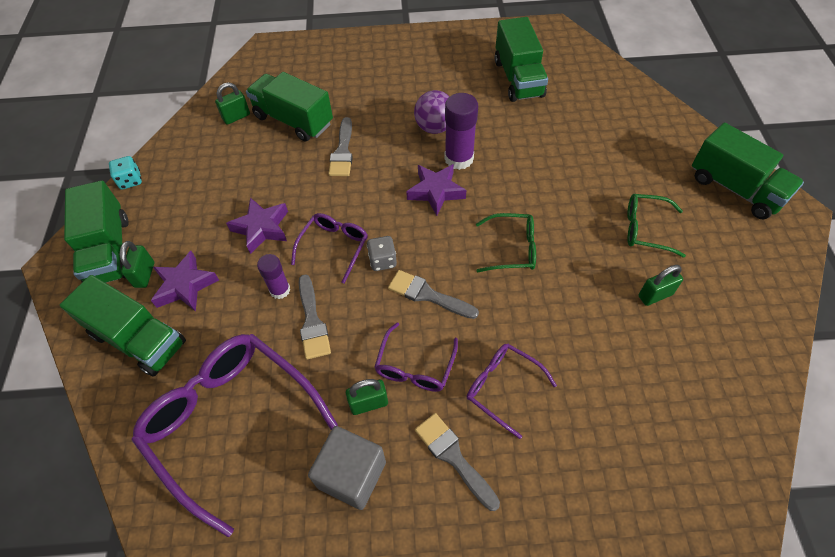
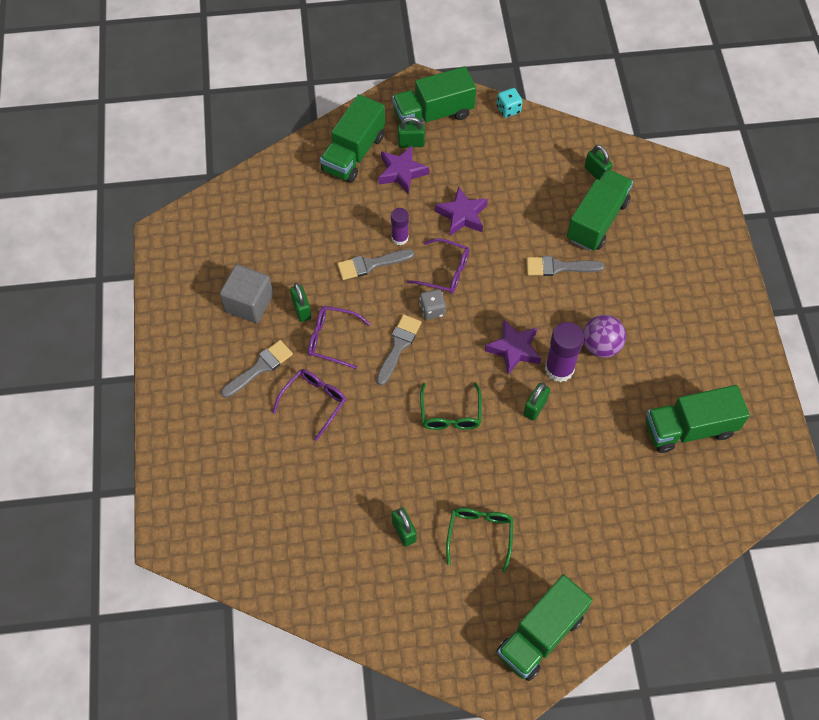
camera: 85 degrees right, 5 degrees up
(231, 422) = (288, 224): purple glasses -> none
(502, 179) = (535, 407): none -> green padlock

